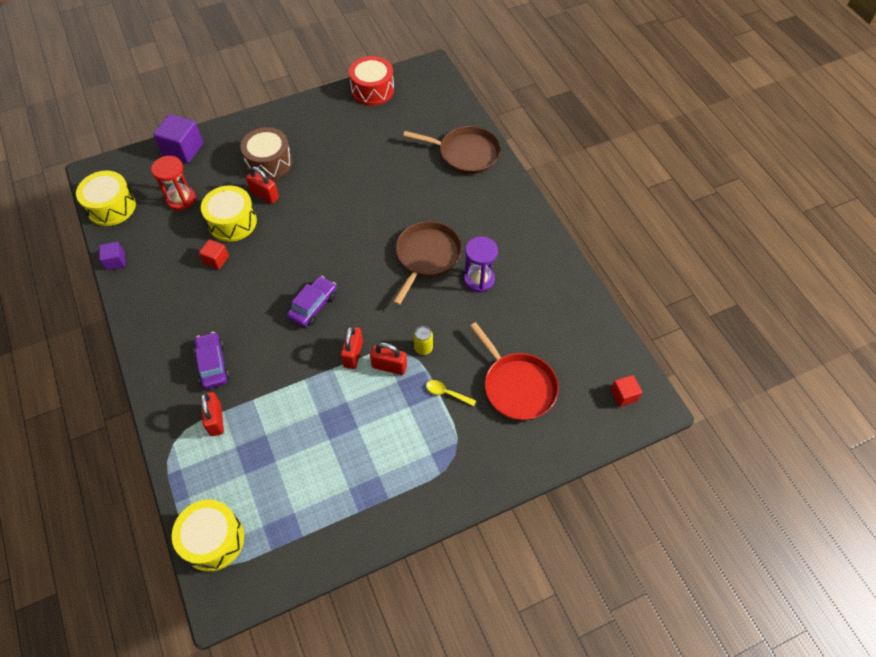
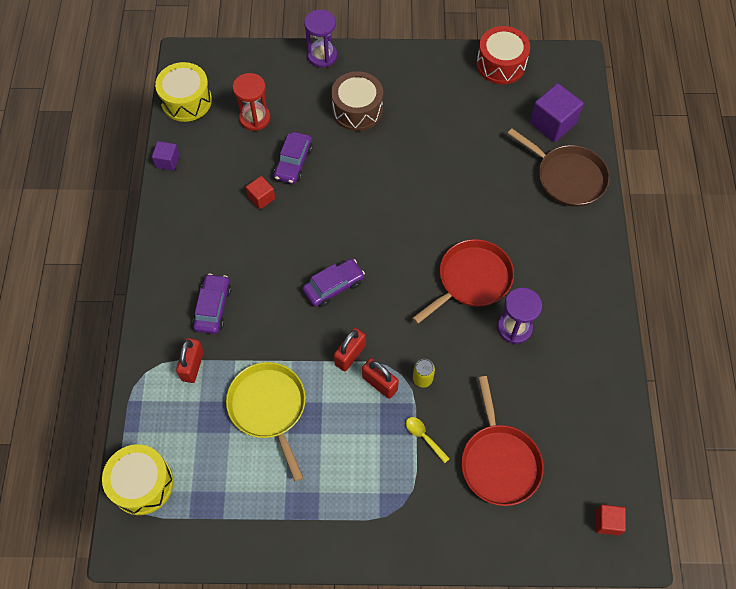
camera: 25 degrees right, 5 degrees up
(183, 149) = (279, 63): purple cube -> purple cube (552, 123)
(219, 132) = (322, 56): none -> purple hourglass
(232, 222) = (293, 162): yellow drum -> purple car
(265, 195) = (337, 145): red padlock -> none
(301, 425) = (269, 407): none -> yellow pan
(427, 256) = (471, 279): brown pan -> red pan

